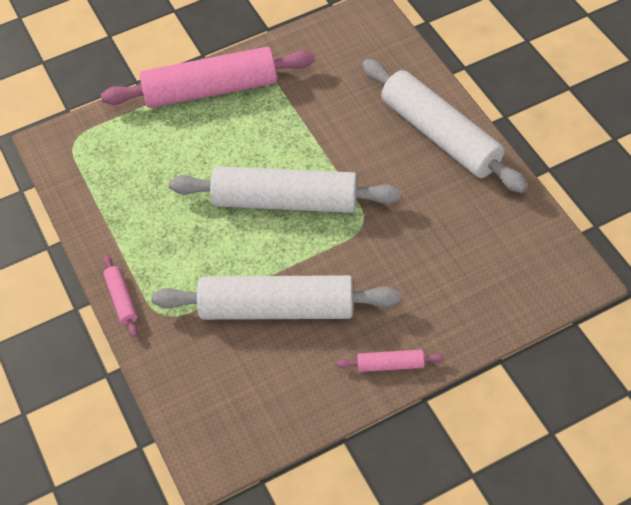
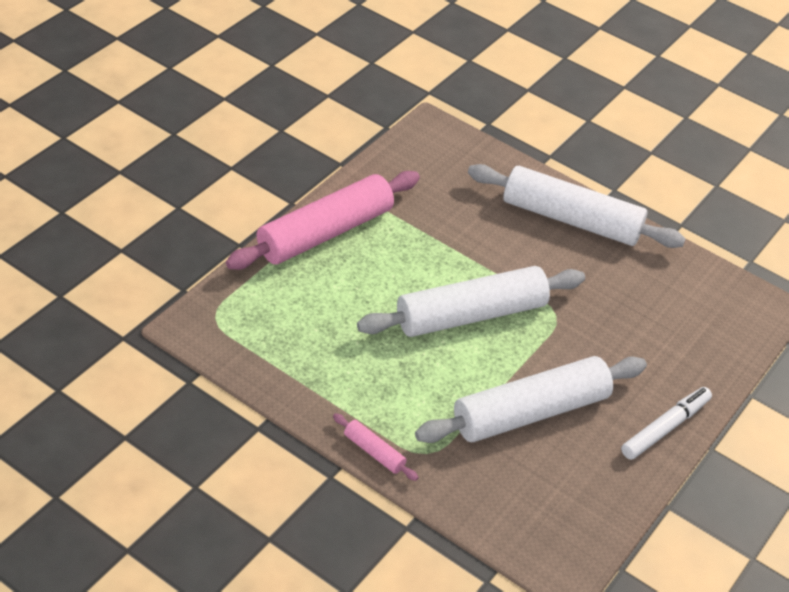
camera: 35 degrees left, 10 degrees down
(390, 364) = (665, 428): pink rolling pin -> white marker

